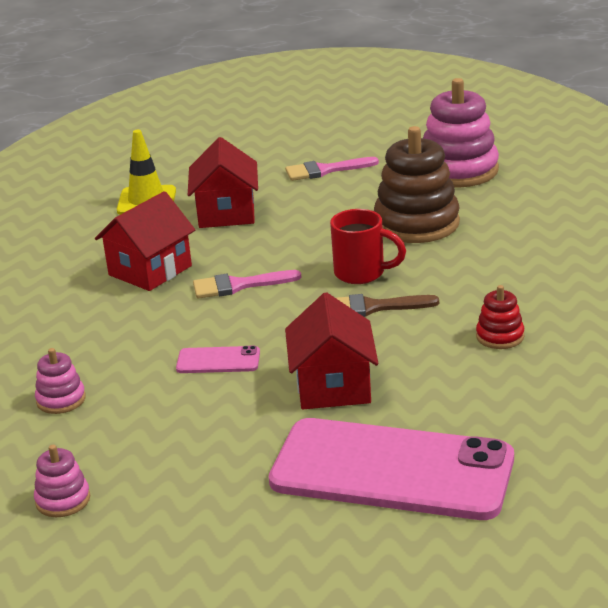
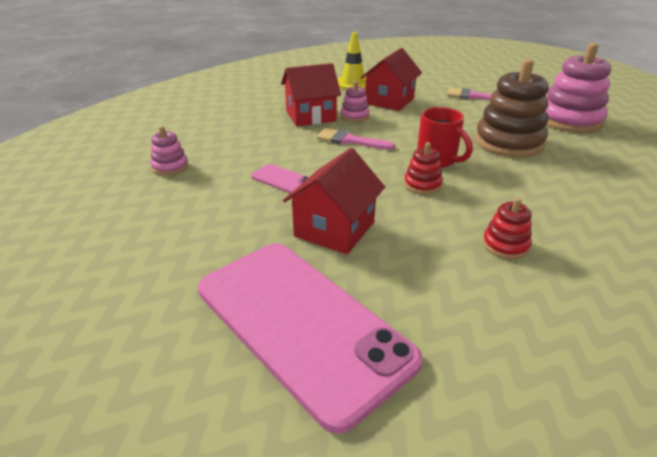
camera: 30 degrees right, 5 degrees up
(63, 500) = (80, 229): pink stacking toy -> pink stacking toy (354, 116)
(372, 307) = (422, 185): brown brush -> red stacking toy

